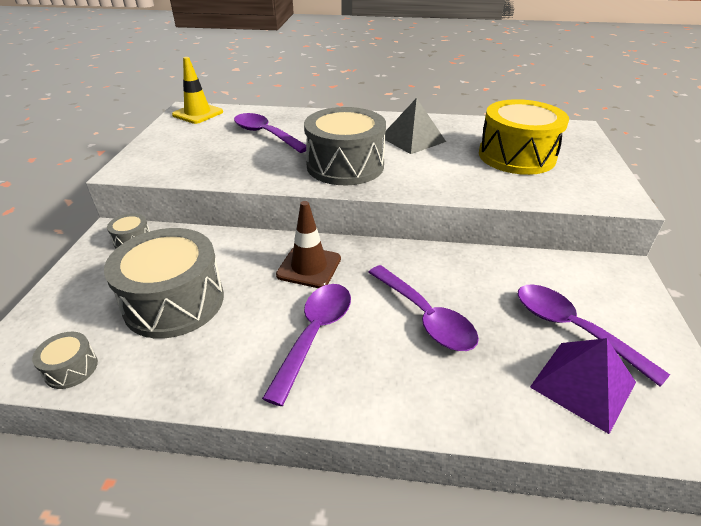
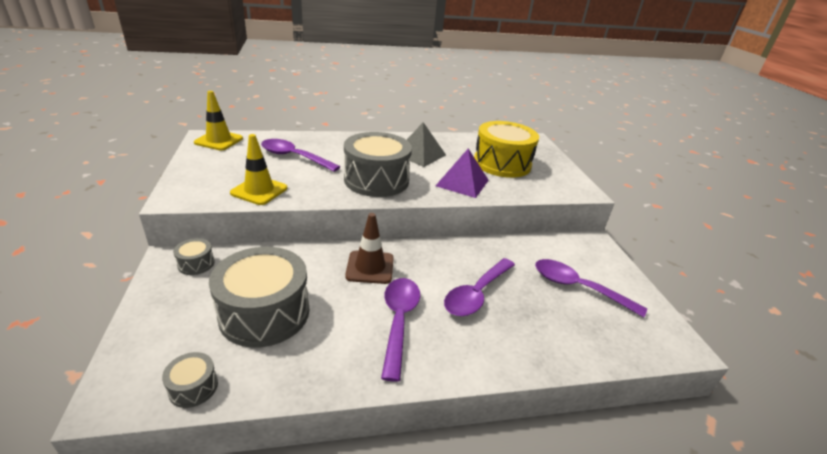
camera: 20 degrees left, 5 degrees down
(211, 168) = (259, 191): none -> yellow traffic cone
(425, 317) = (476, 294): purple spoon -> purple spoon turned 90 degrees clockwise
(582, 384) = (598, 324): purple pyramid -> purple pyramid (462, 183)

